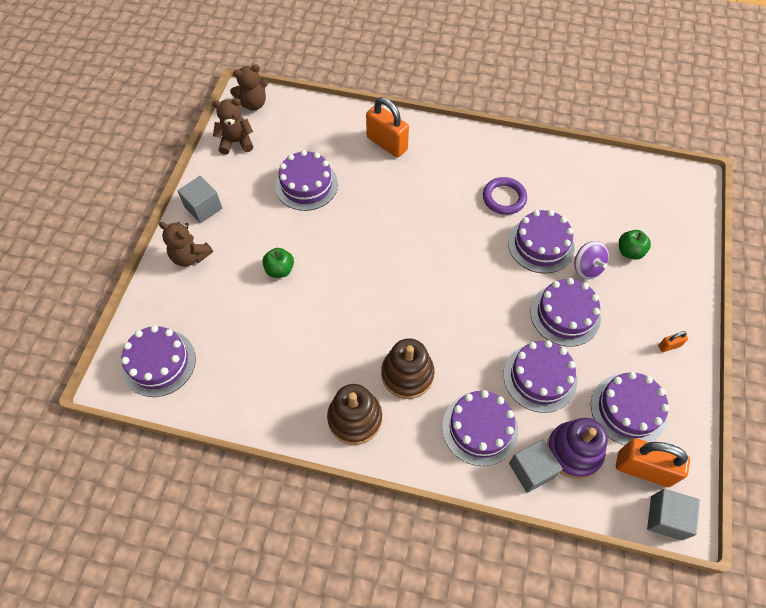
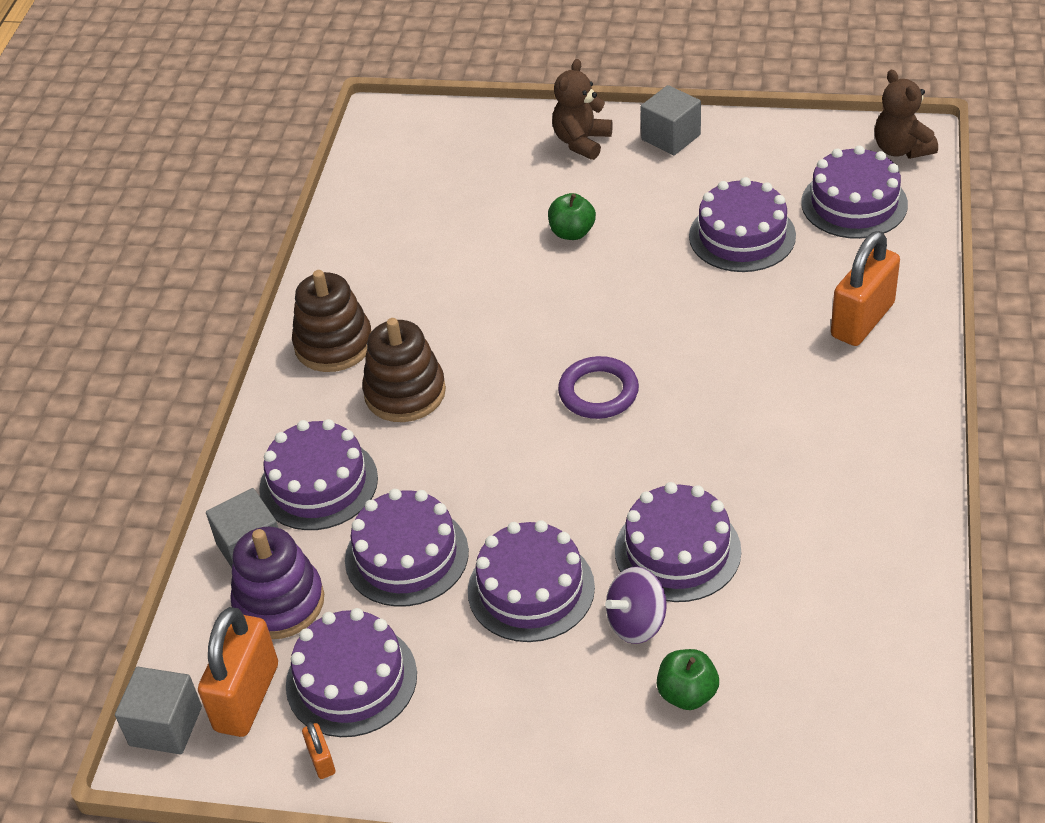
camera: 90 degrees right, 15 degrees down
(159, 363) = (411, 149): purple cake -> purple cake (854, 203)
(236, 142) = (810, 146): brown teddy bear -> none
(504, 198) = (776, 492): purple ring -> purple ring (598, 392)
(669, 346) = (480, 750): orange padlock -> orange padlock (321, 760)

